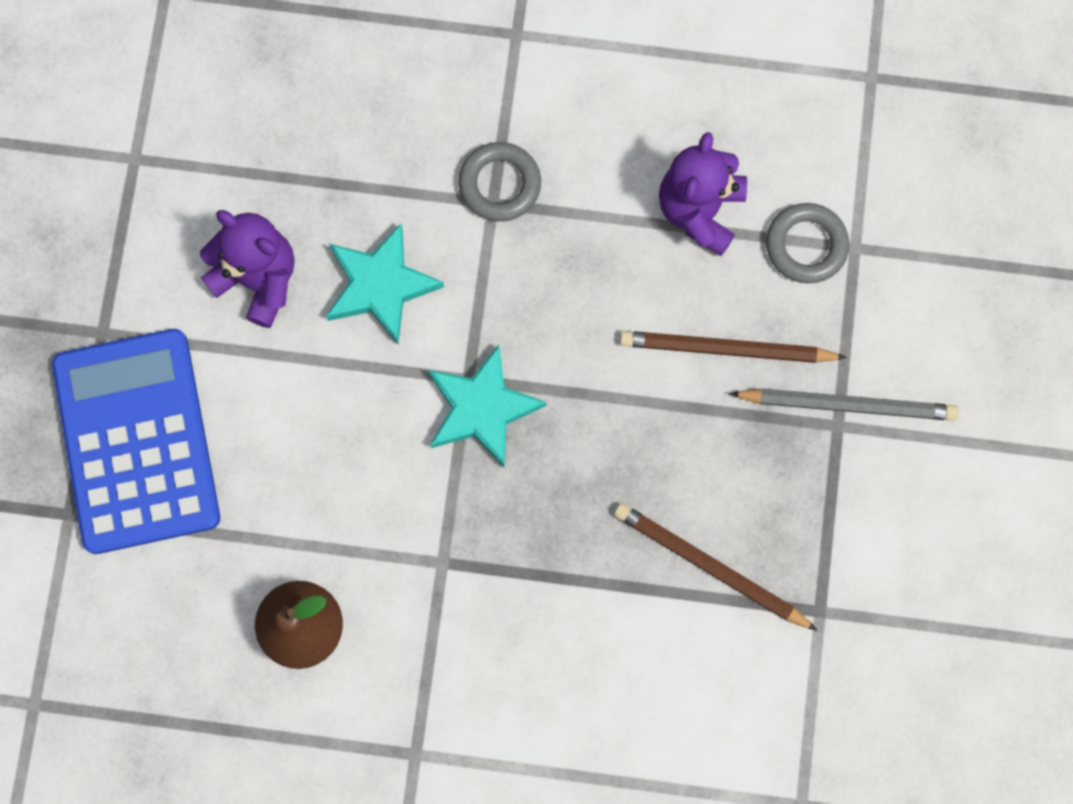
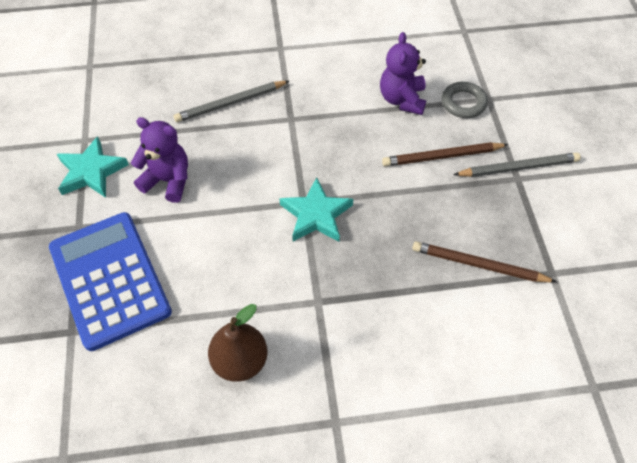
camera: 15 degrees left, 20 degrees down
(380, 285) = (239, 168): turquoise star -> turquoise star (91, 171)
(397, 142) = (231, 103): none -> grey pencil
(500, 184) = (292, 110): grey ring -> none

